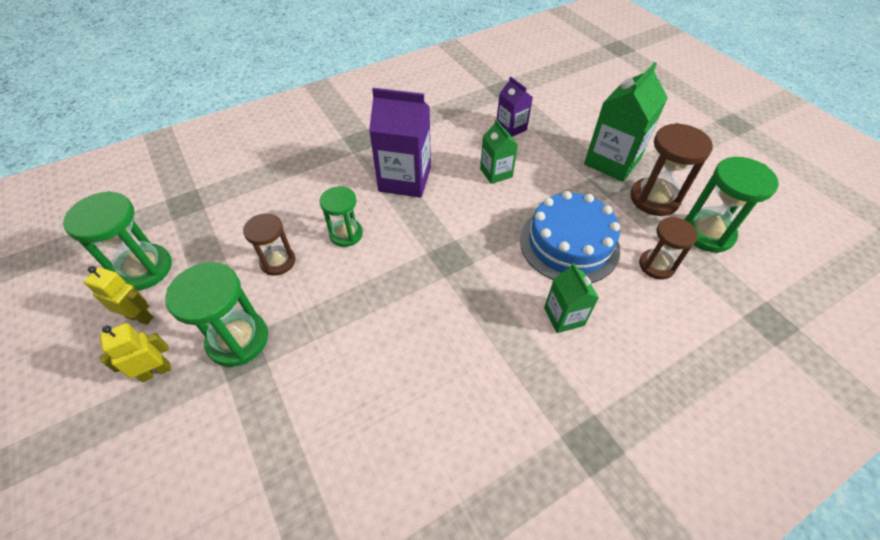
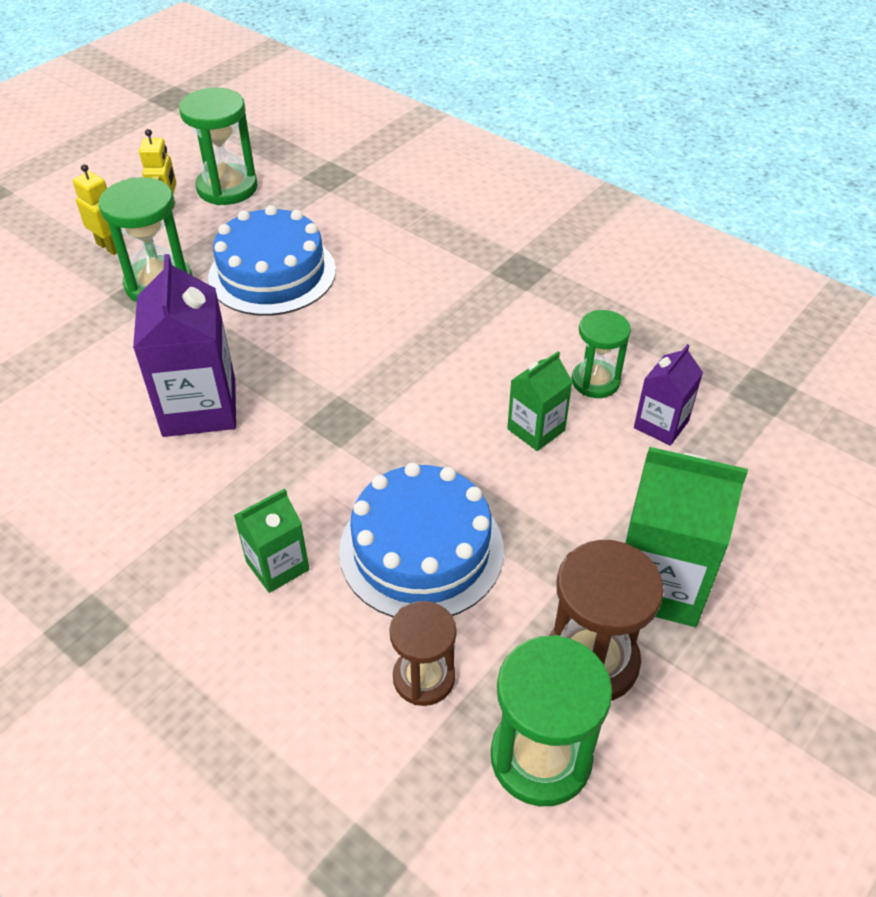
camera: 70 degrees right, 5 degrees down
(278, 262) = (272, 273): brown hourglass -> blue cake
(346, 234) = (338, 313): green hourglass -> green hourglass (595, 381)
(405, 179) = (465, 336): purple carton -> purple carton (199, 407)

